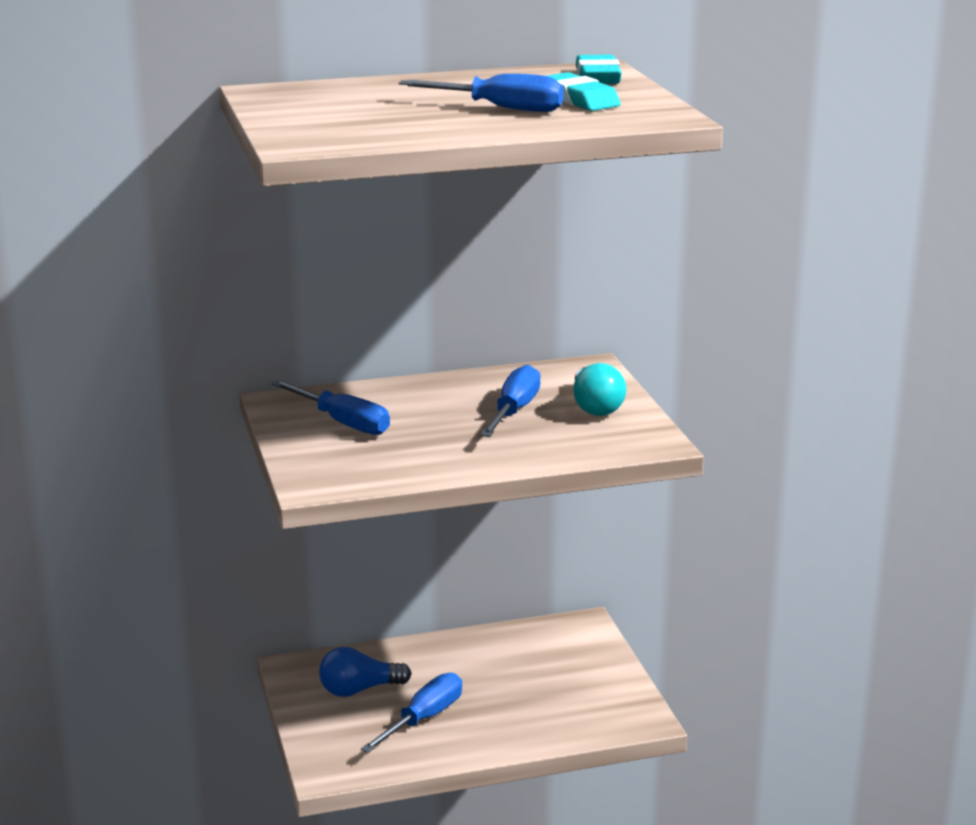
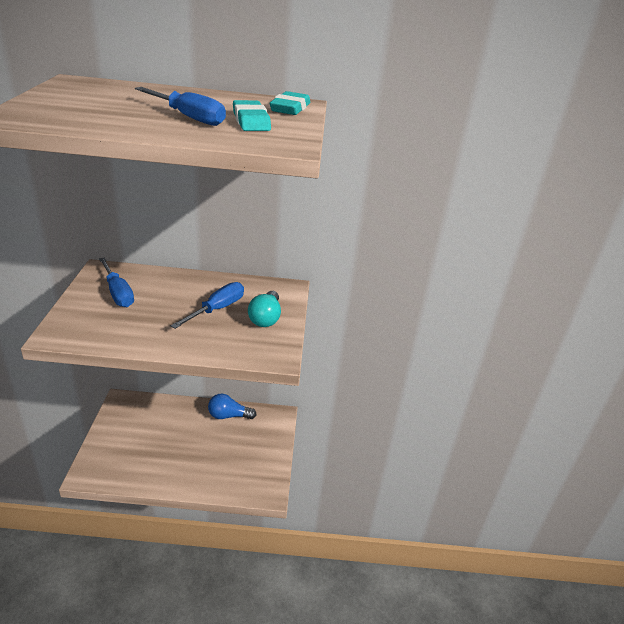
camera: 15 degrees right, 10 degrees up
(359, 690) = (141, 424): blue light bulb -> blue light bulb (228, 416)
(423, 718) = (158, 454): blue screwdriver -> none

